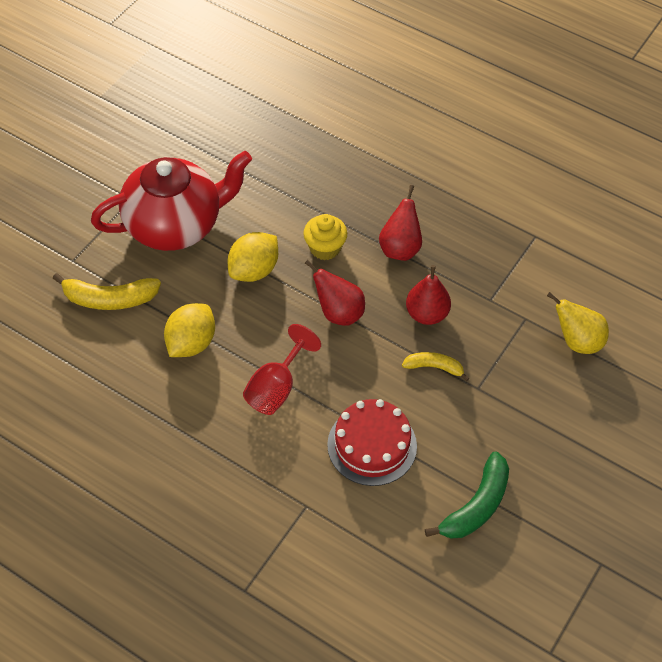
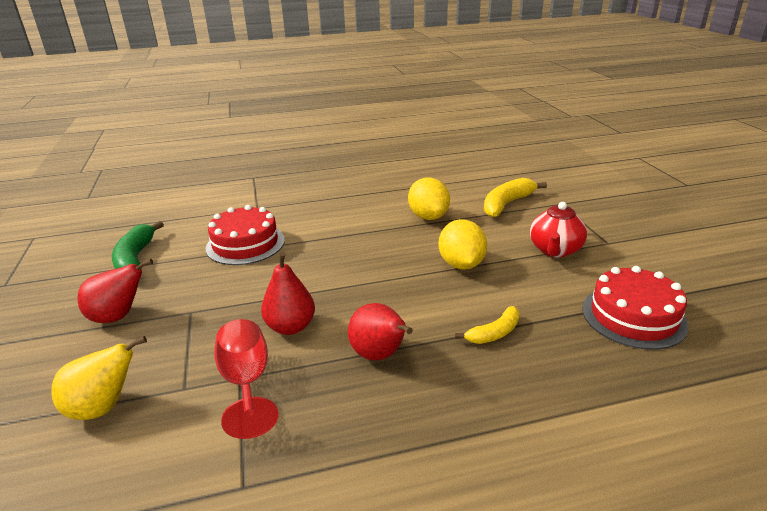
camera: 135 degrees right, 25 degrees down
(175, 225) = (555, 250): red teapot -> red teapot, size x0.54
(233, 151) = (633, 316): none -> red cake
(276, 388) = (345, 230): red goblet -> red goblet (247, 382)
(325, 248) = (439, 309): yellow cupcake -> none
(338, 313) = (363, 282): red pear -> red pear (118, 316)
(434, 367) = (244, 301): yellow banana -> yellow banana (494, 333)

